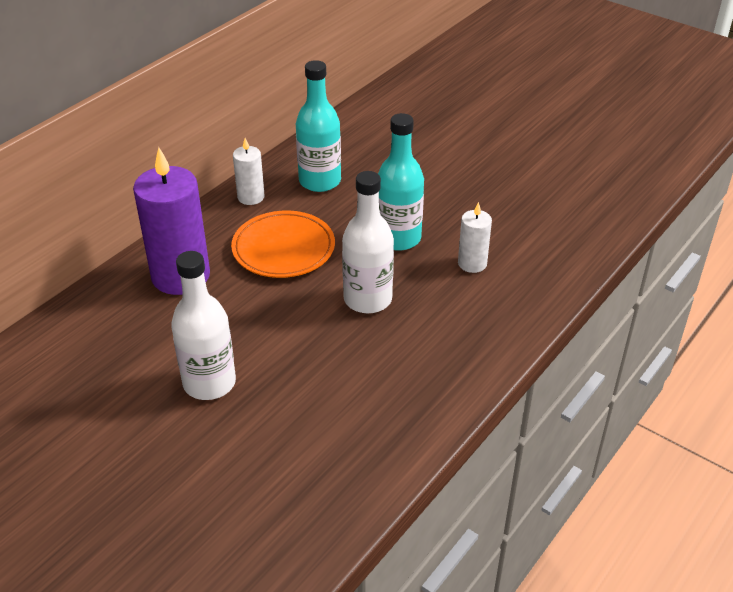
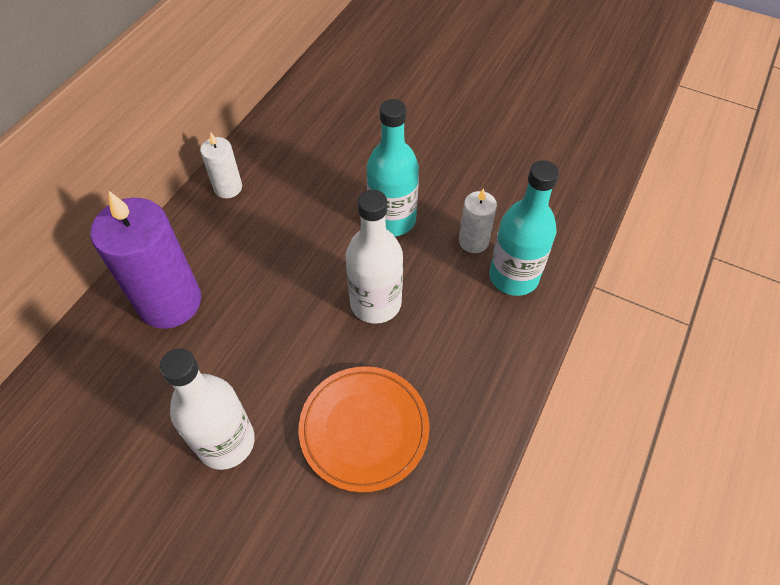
camera: 10 degrees left, 15 degrees up
(283, 248) = (275, 250): orange plate -> orange plate (364, 429)
(320, 181) = (297, 158): turquoise bottle -> turquoise bottle (513, 276)

